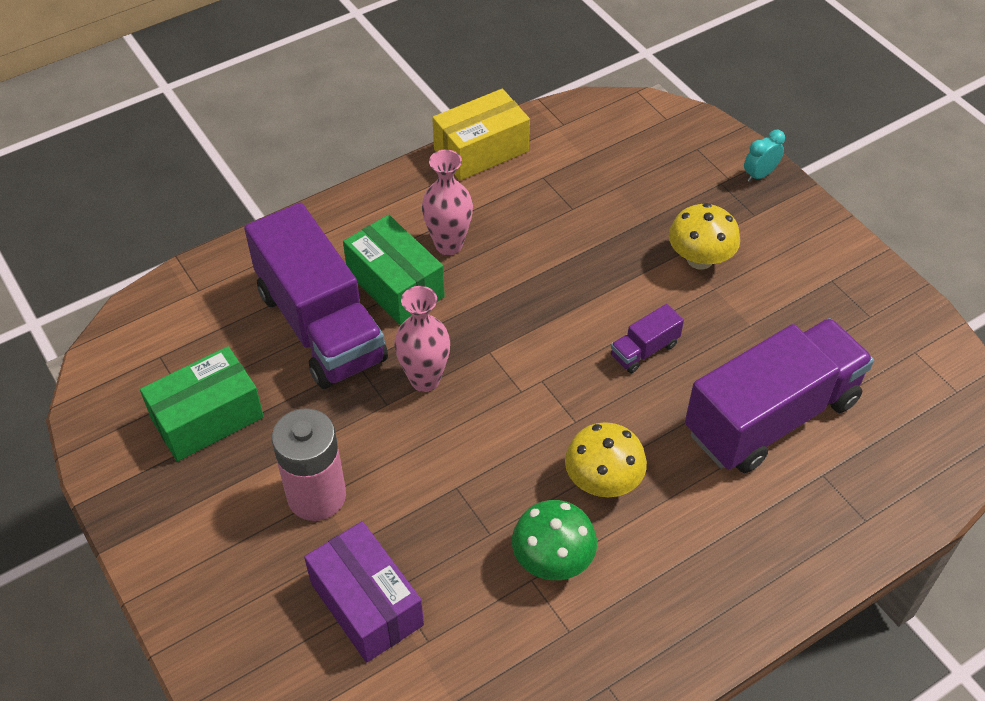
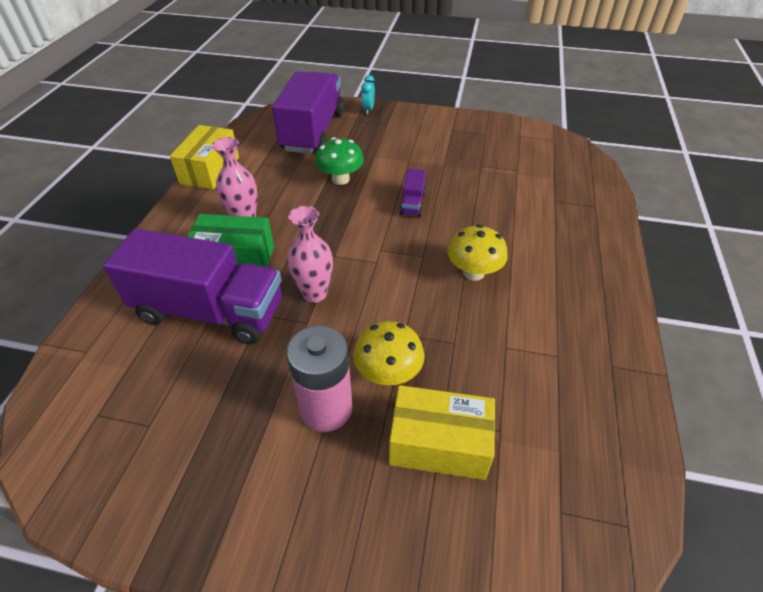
camera: 45 degrees left, 5 degrees down
(207, 418) = (185, 425): green box -> none
(367, 604) = (439, 444): purple box -> yellow box
(552, 560) = (502, 328): green mushroom -> green mushroom (340, 179)
(699, 259) = (386, 153): yellow mushroom -> yellow mushroom (388, 373)
(771, 416) = (503, 193): purple truck -> purple truck (313, 131)

